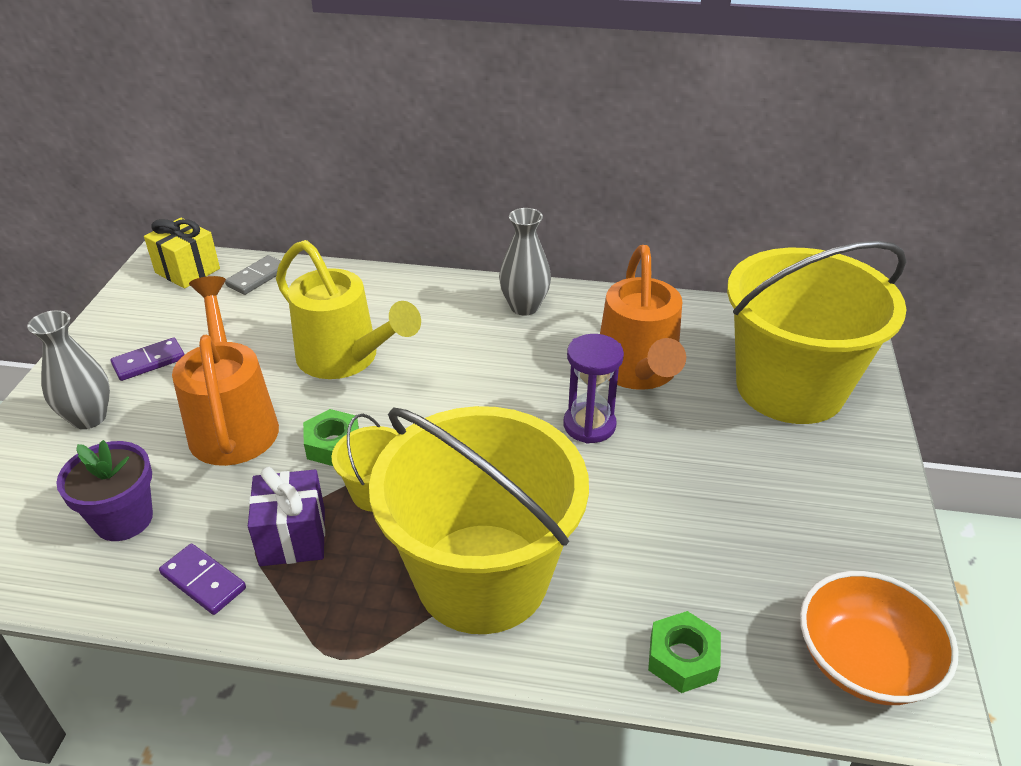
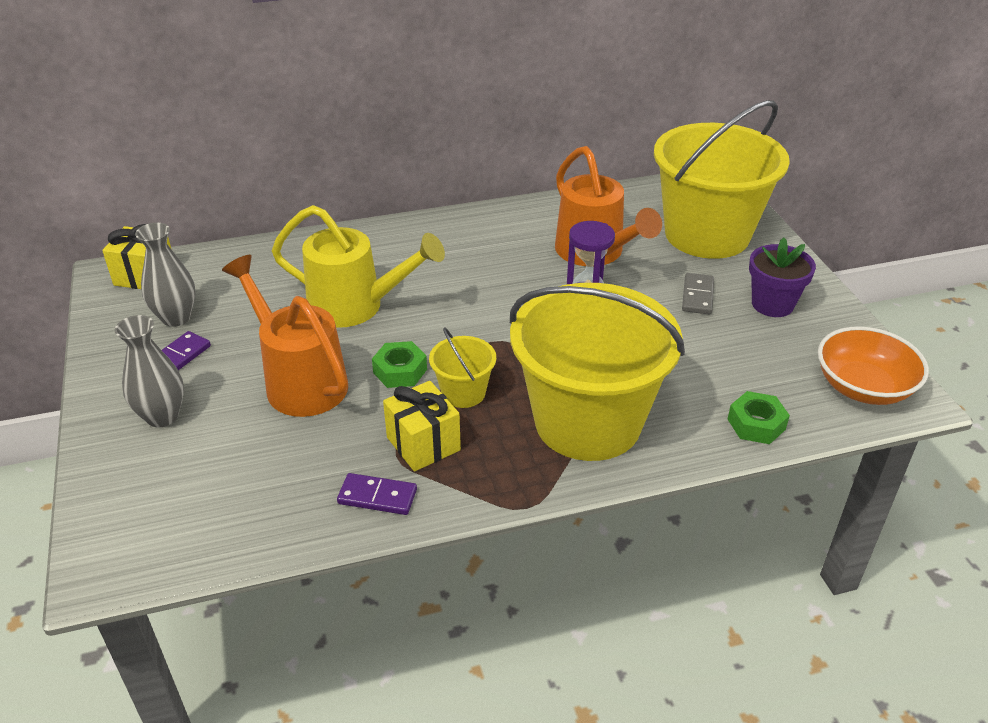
camera: 25 degrees left, 0 degrees up
(124, 519) = (269, 478): purple flower pot -> purple flower pot (772, 304)
(257, 277) = (219, 264): grey domino -> grey domino (697, 296)
(293, 537) = (423, 444): purple gift -> yellow gift
(524, 307) = (472, 229): grey vase -> grey vase (176, 317)

